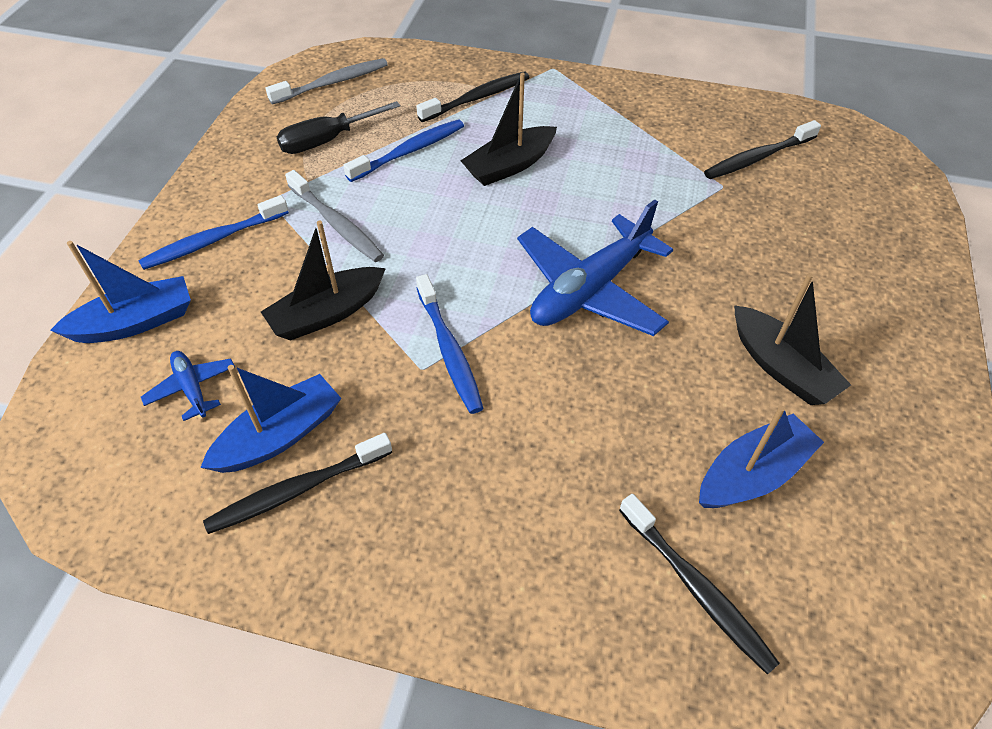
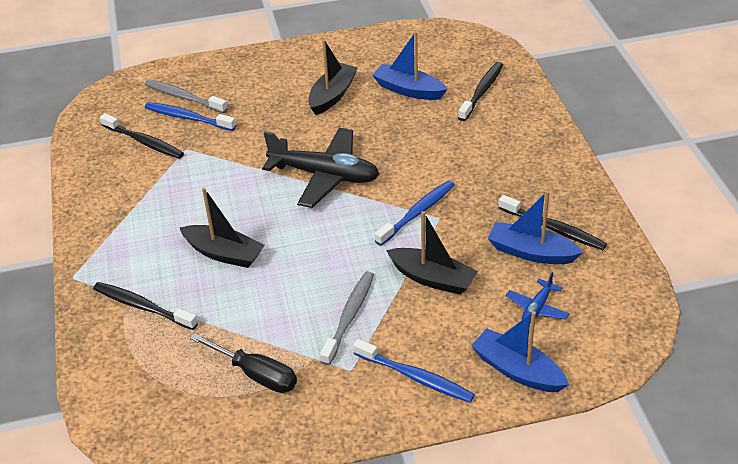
camera: 115 degrees left, 10 degrees down
(332, 83) = (168, 417): grey toothbrush -> grey toothbrush (184, 97)
(409, 151) = (240, 316): blue toothbrush -> blue toothbrush (188, 118)
(590, 289) = (324, 175): blue plane -> black plane

